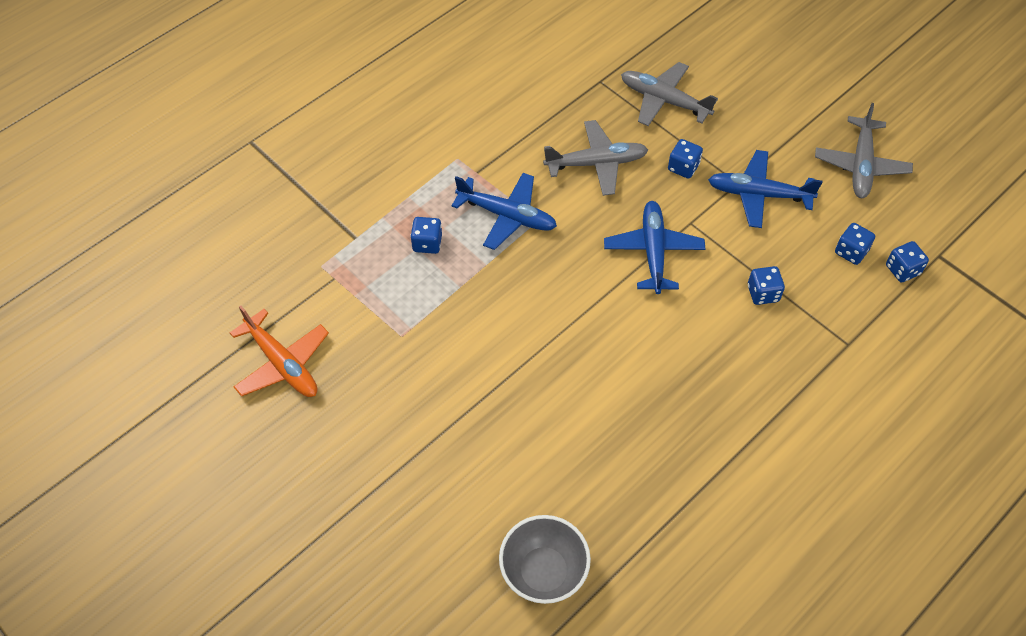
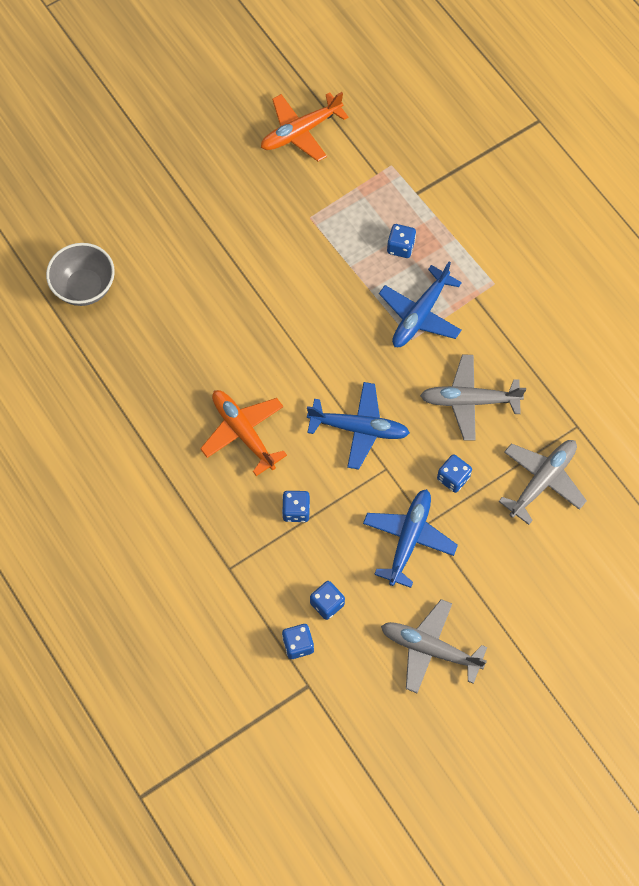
camera: 100 degrees right, 10 degrees up
(596, 163) = (470, 401): grey plane -> grey plane turned 90 degrees clockwise
(690, 357) = (243, 433): none -> orange plane

